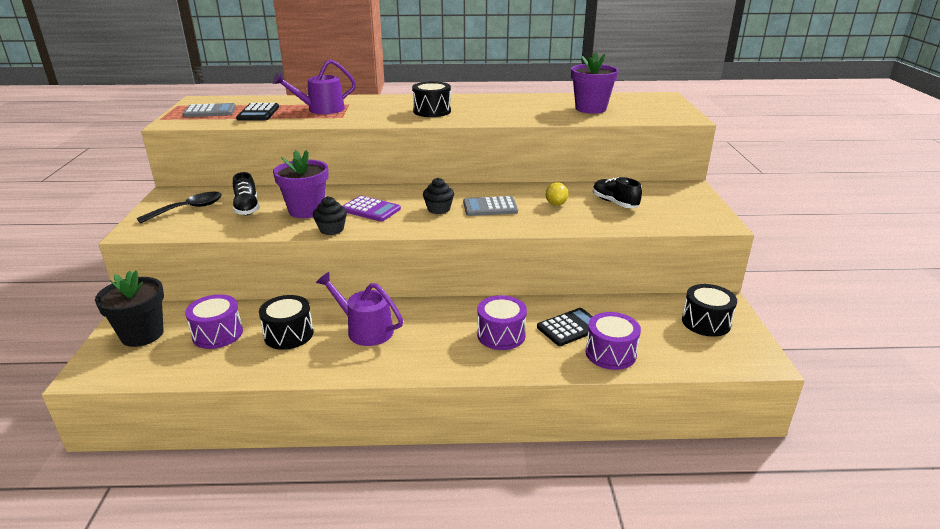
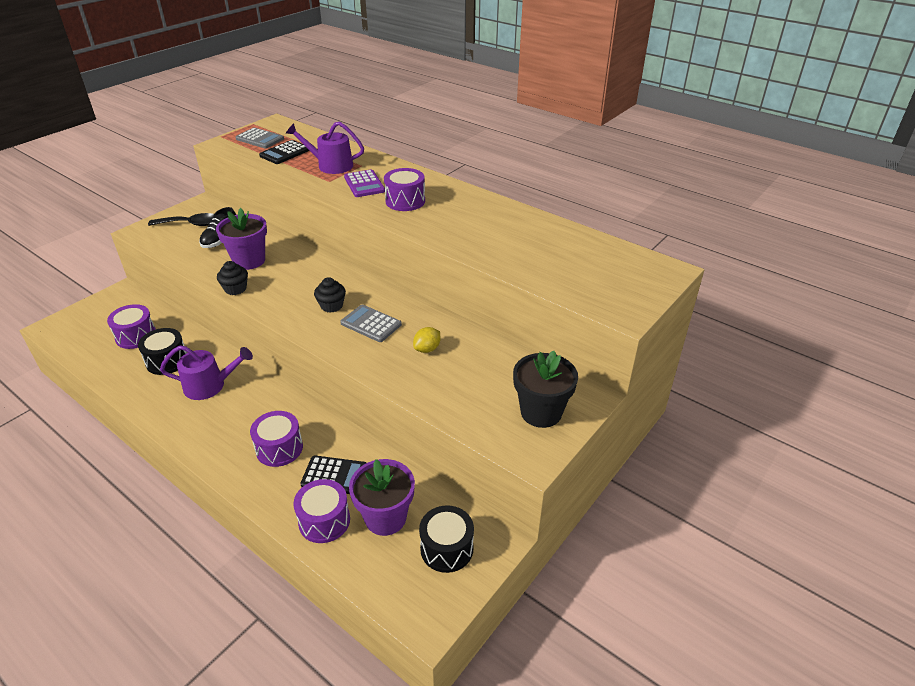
camera: 40 degrees right, 10 degrees up
(142, 334) = (104, 313): black flower pot -> black flower pot (541, 412)
(365, 330) = (209, 385): purple watering can -> purple watering can turned 105 degrees clockwise
(370, 209) = (288, 281): purple calculator -> purple calculator (364, 184)
(432, 111) = (405, 201): black drum -> purple drum
(590, 109) = (550, 256): purple flower pot -> purple flower pot (385, 518)
(614, 203) = (479, 375): black shoe -> none

